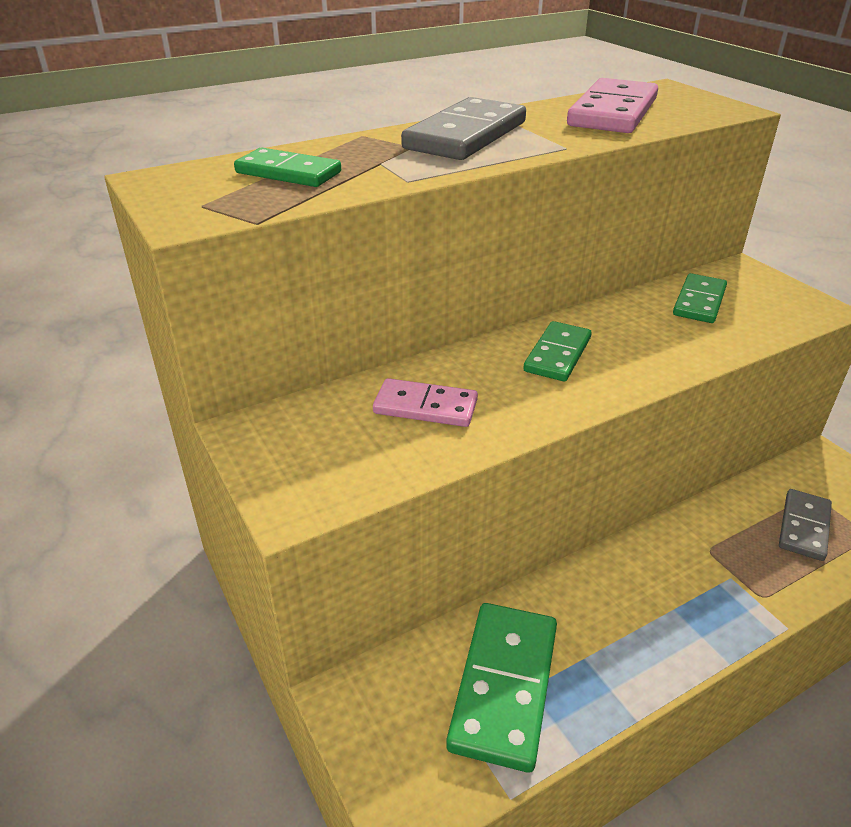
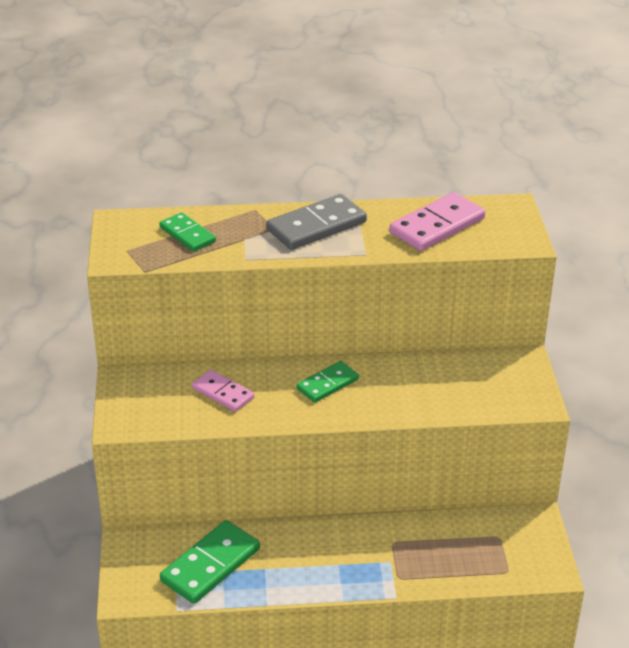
camera: 25 degrees right, 0 degrees up
(699, 301) = (460, 374): green domino -> none
(803, 527) = (470, 552): grey domino -> none

